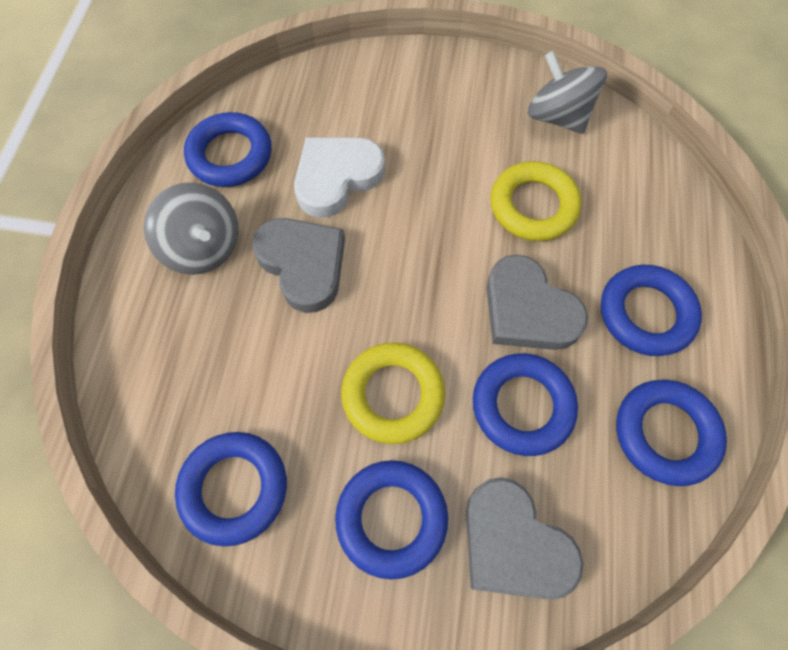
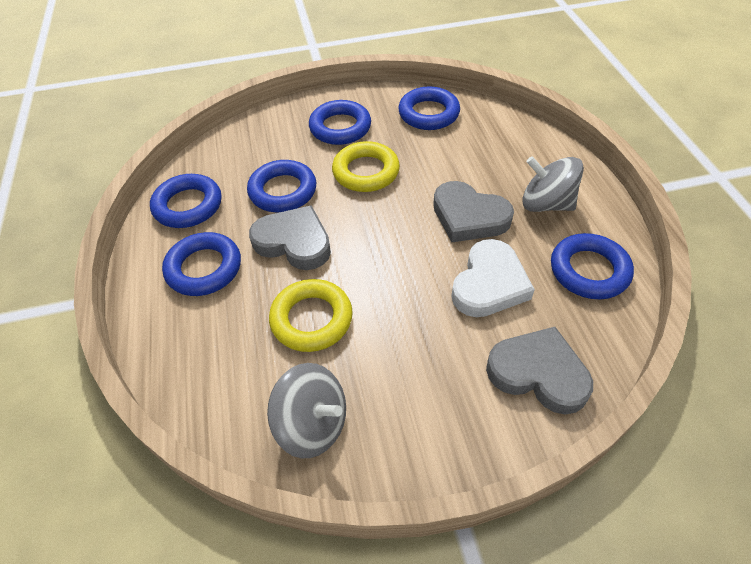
camera: 160 degrees right, 15 degrees down
(513, 543) = (271, 137): grey heart -> grey heart (538, 373)

